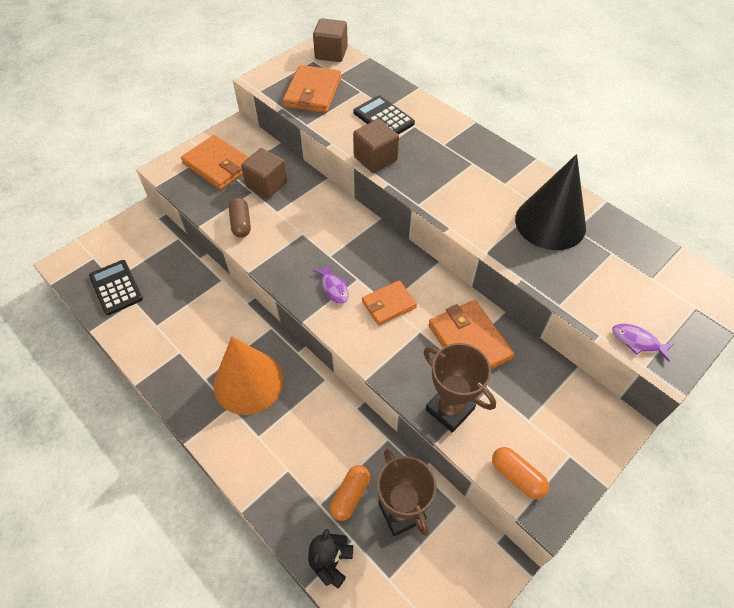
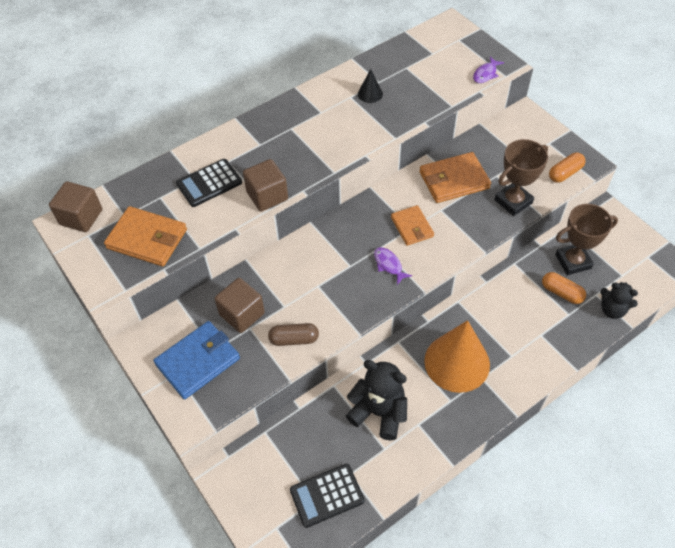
camera: 80 degrees left, 0 degrees up
(193, 318) = (379, 412): none -> black teddy bear
(218, 165) = (198, 361): orange wallet -> blue wallet
(334, 288) = (389, 265): purple fish -> purple fish turned 105 degrees counterclockwise
(550, 223) = (370, 94): black cone -> black cone, size x0.44

